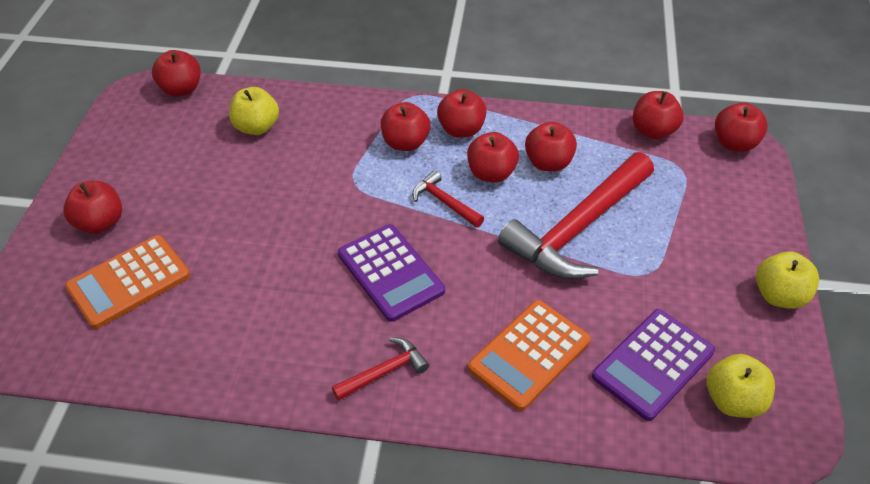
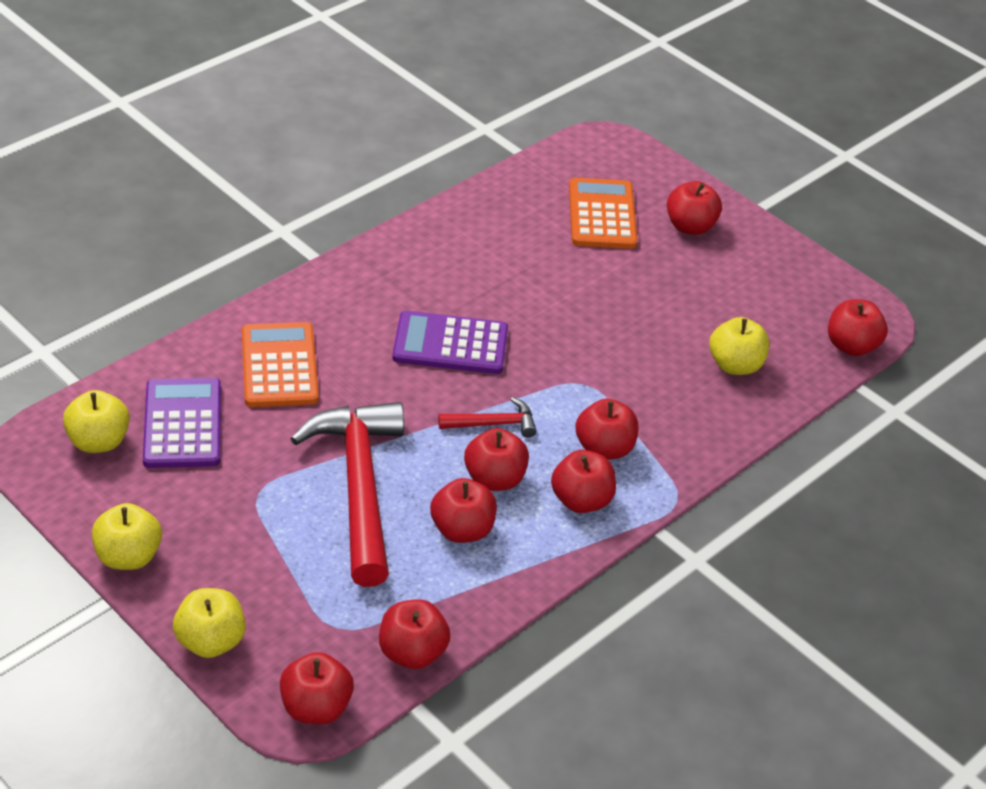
camera: 125 degrees right, 5 degrees down
(384, 371) = (361, 288): red hammer -> none
(766, 211) = (211, 641): none -> yellow apple

